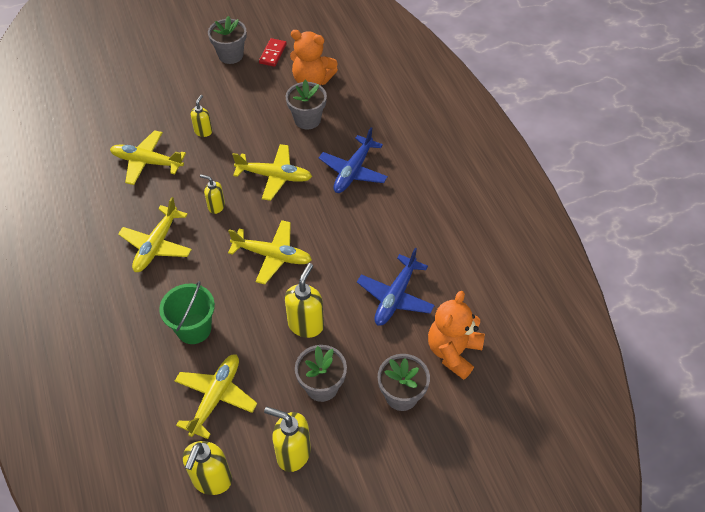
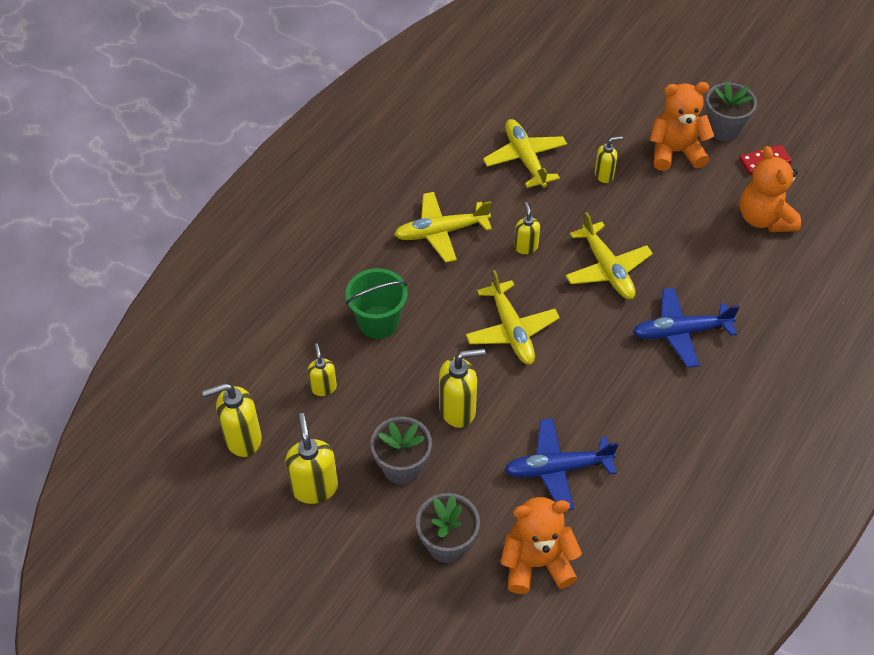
camera: 55 degrees right, 0 degrees up
(215, 397) = (323, 387): yellow plane -> yellow soap dispenser
(223, 87) = (675, 152): none -> orange teddy bear
(307, 119) = (707, 249): grey flower pot -> none

